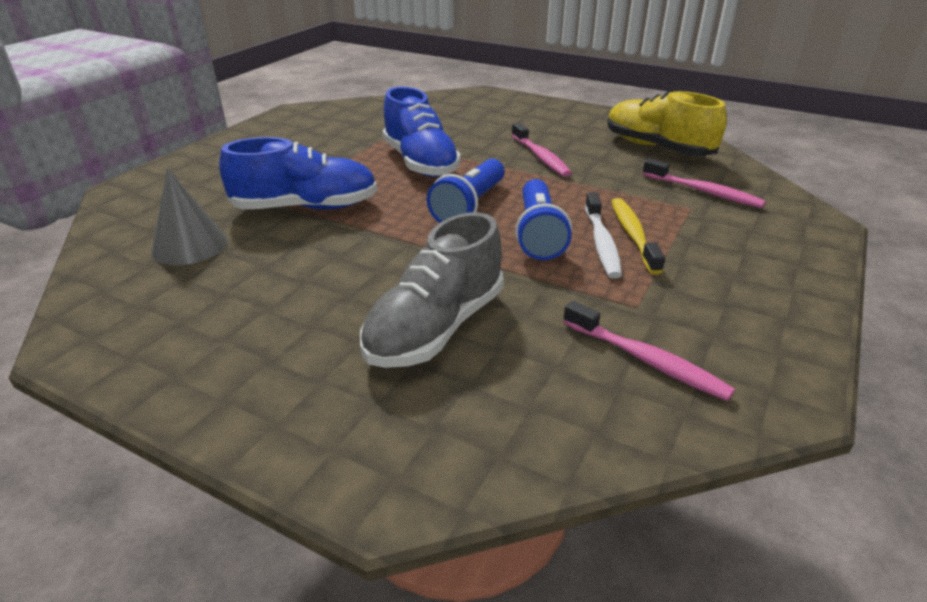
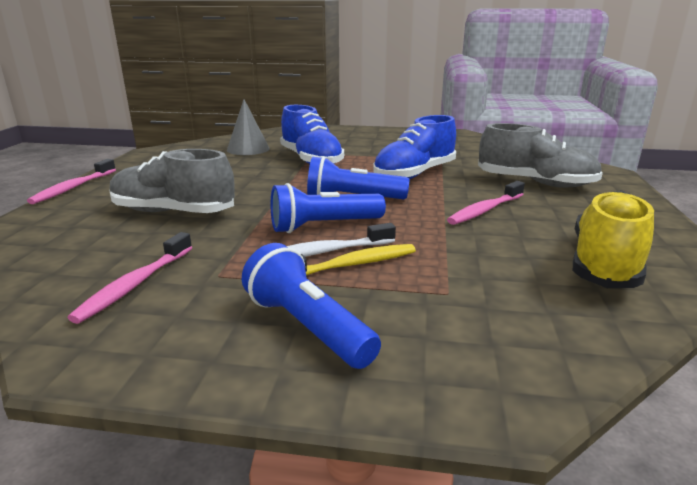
camera: 70 degrees right, 10 degrees down
(489, 123) = (535, 183): none -> grey shoe
(703, 192) = (504, 300): pink toothbrush -> pink toothbrush (73, 188)
(737, 271) = (307, 327): none -> blue flashlight

